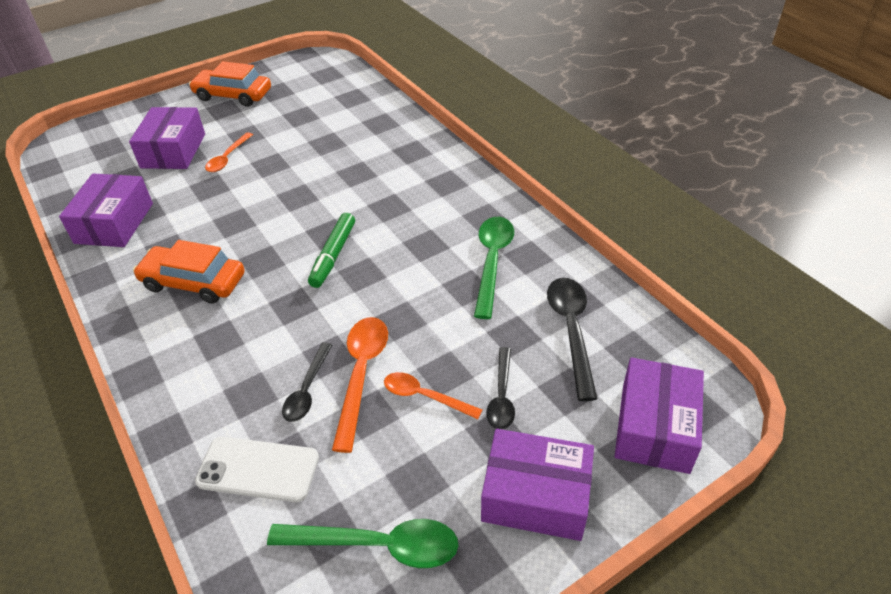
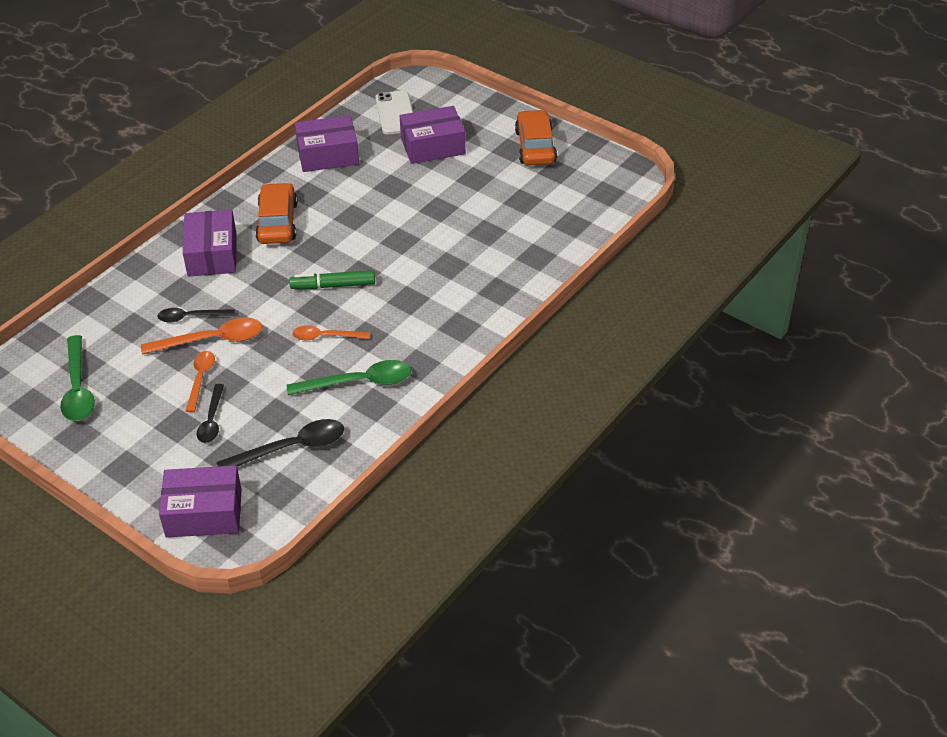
camera: 70 degrees right, 0 degrees up
(228, 158) = (436, 181): orange spoon -> orange spoon (325, 337)
(258, 469) = (121, 317): white phone -> white phone (395, 113)
(501, 396) = (212, 420): black spoon -> black spoon turned 75 degrees counterclockwise
(535, 496) = (129, 456): purple box -> purple box (212, 254)

